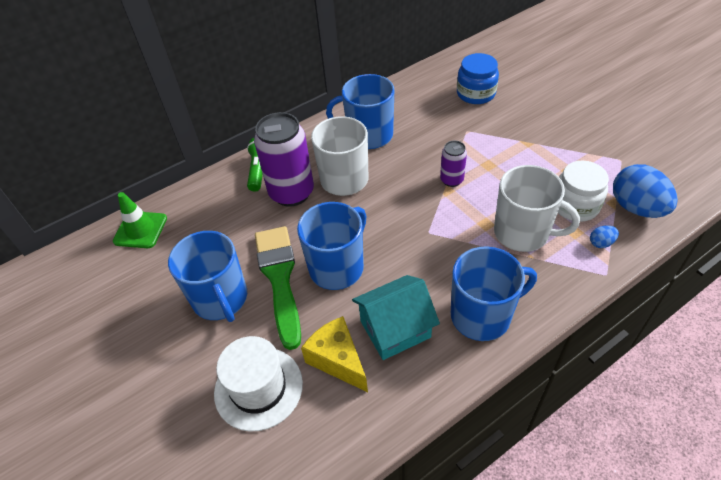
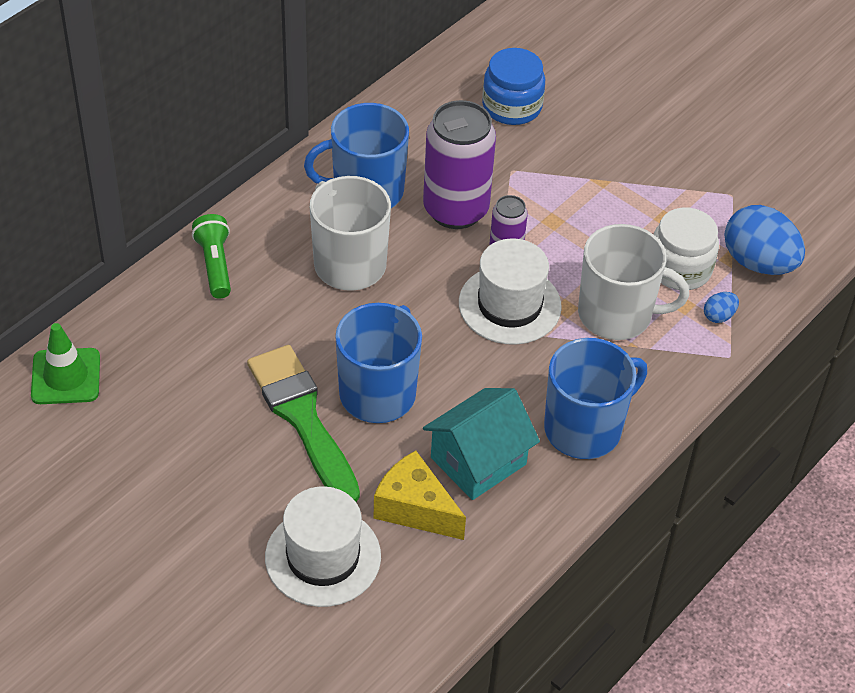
camera: 20 degrees left, 0 degrees up
(220, 299) = (229, 456): blue mug -> none
(291, 193) = (277, 294): purple can -> purple can (455, 210)
(445, 217) = (509, 305): none -> white hat

